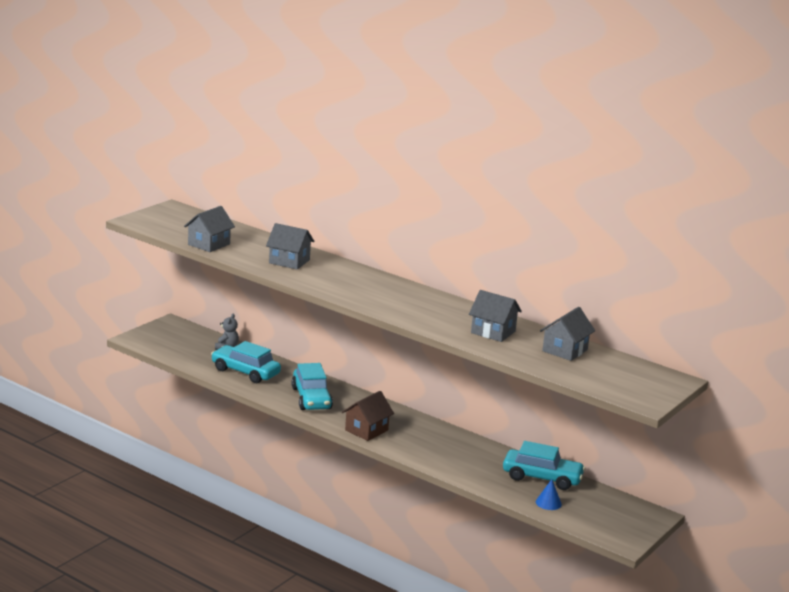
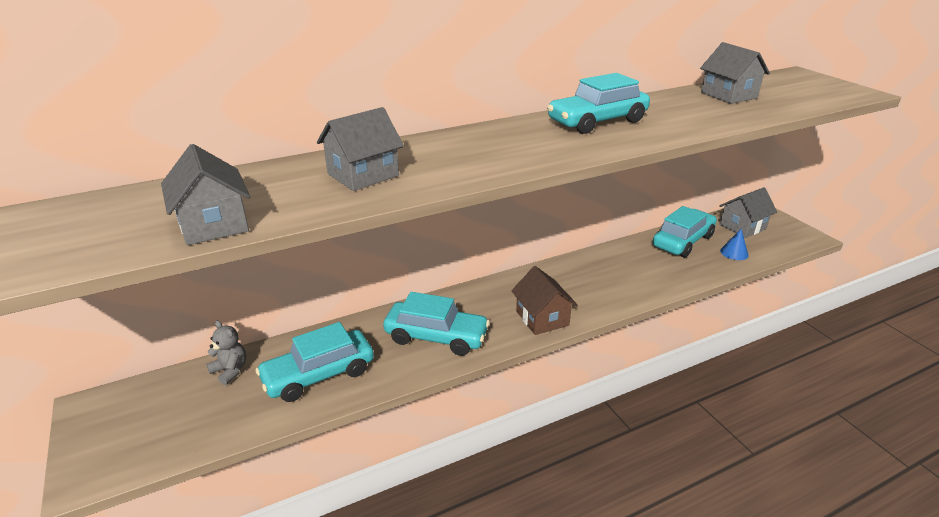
camera: 60 degrees left, 10 degrees up
(443, 309) = (597, 121): none -> turquoise car
(493, 332) = (673, 113): grey house -> grey house (742, 227)

